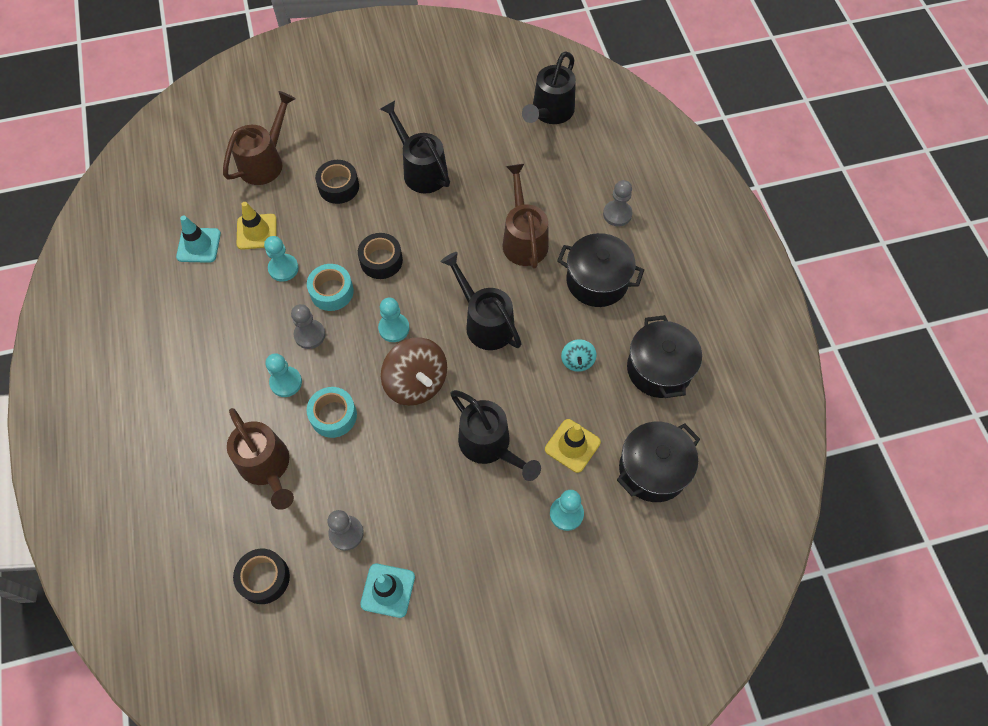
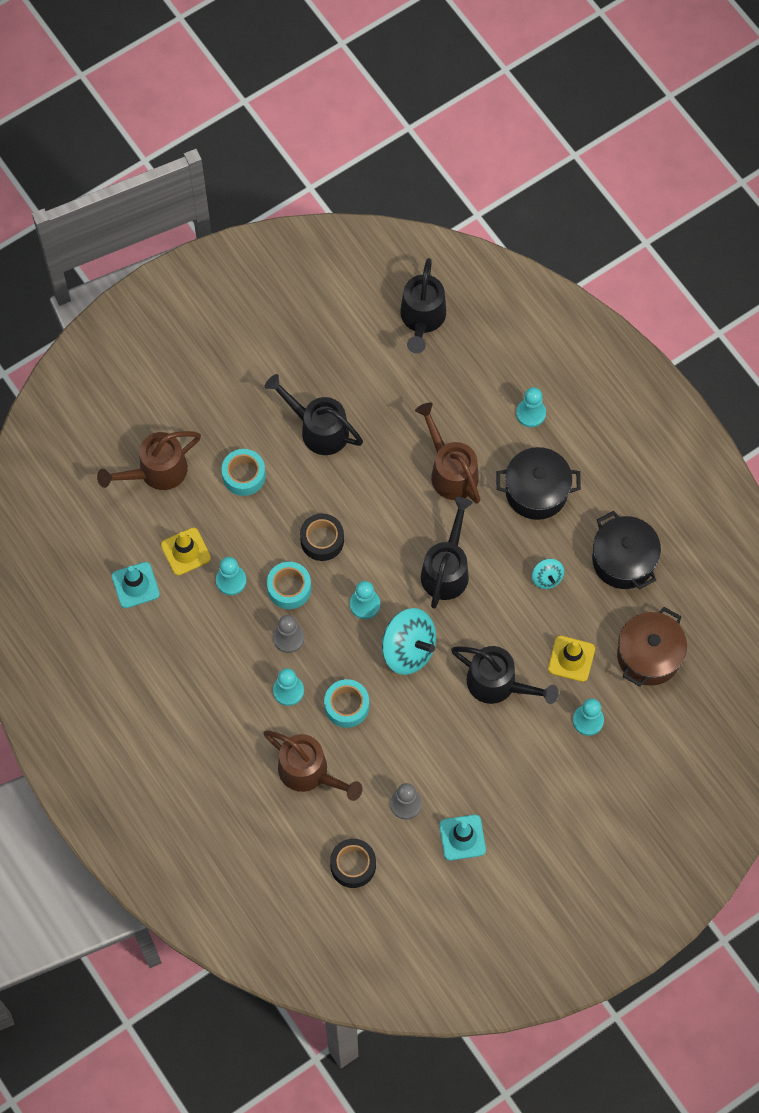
camera: 20 degrees left, 5 degrees up
(265, 161) = (156, 472): brown watering can -> brown watering can turned 135 degrees counterclockwise
(338, 187) = (244, 475): black tape -> turquoise tape
(416, 383) = (408, 649): brown spinning top -> turquoise spinning top
(485, 322) = (447, 569): black watering can -> black watering can turned 75 degrees clockwise
(617, 214) = (530, 413): grey pawn -> turquoise pawn
(653, 469) = (648, 656): black pot -> brown pot

